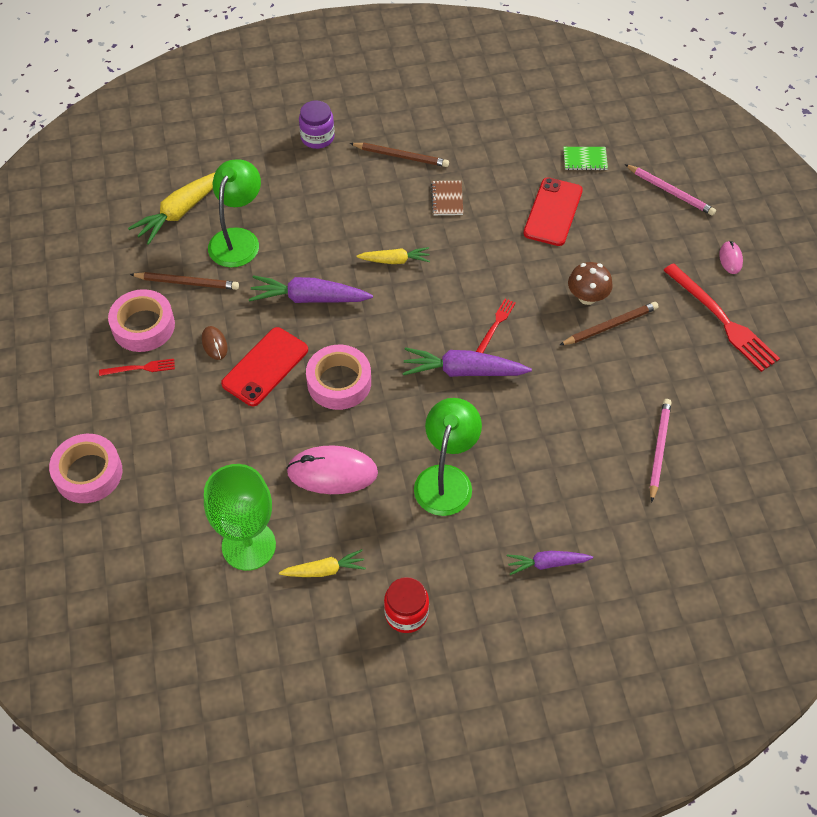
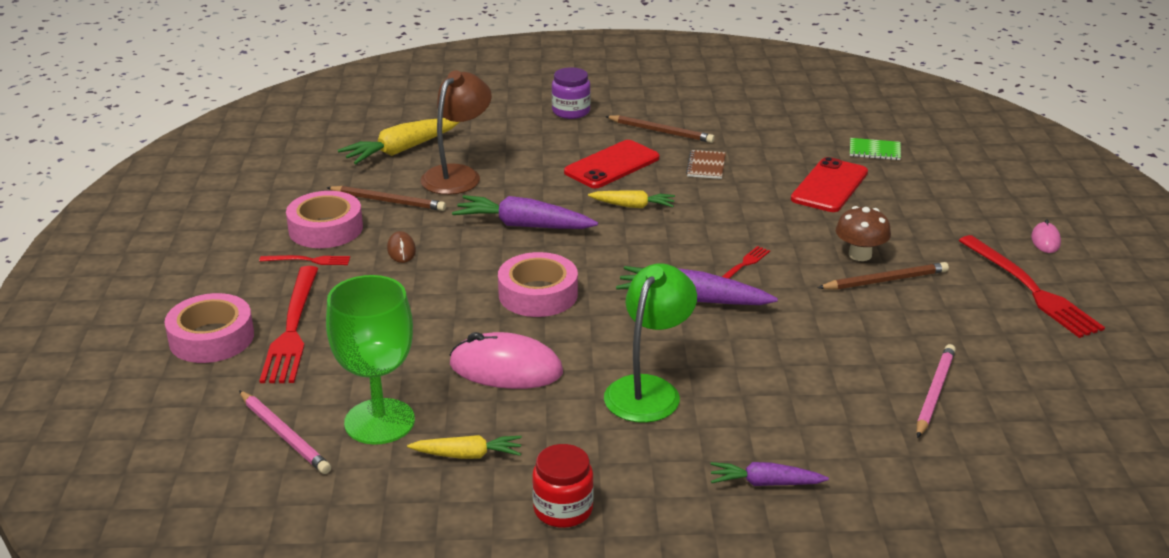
camera: 10 degrees right, 25 degrees down
(151, 452) = (292, 328): none -> red fork
(238, 239) = (457, 175): green lamp -> brown lamp
(265, 367) = (454, 273): red phone -> red phone (612, 165)
(670, 192) = (974, 182): pink pencil -> pink pencil (284, 435)

